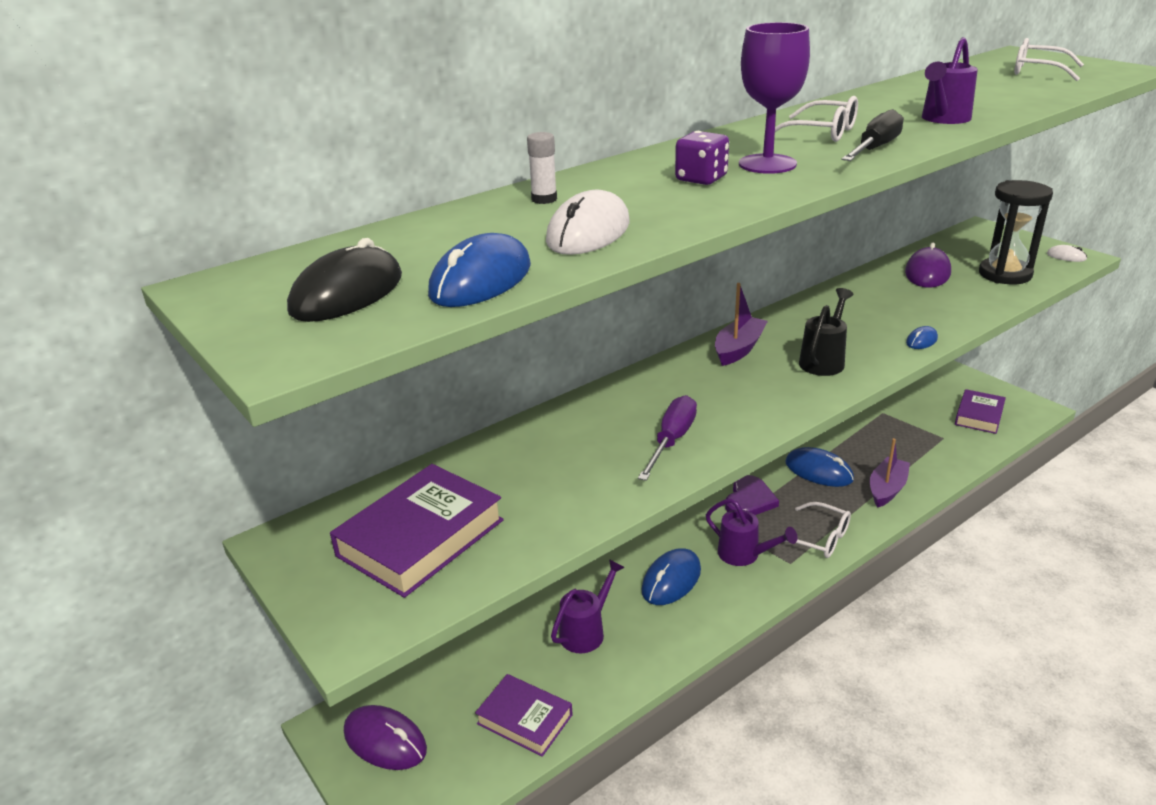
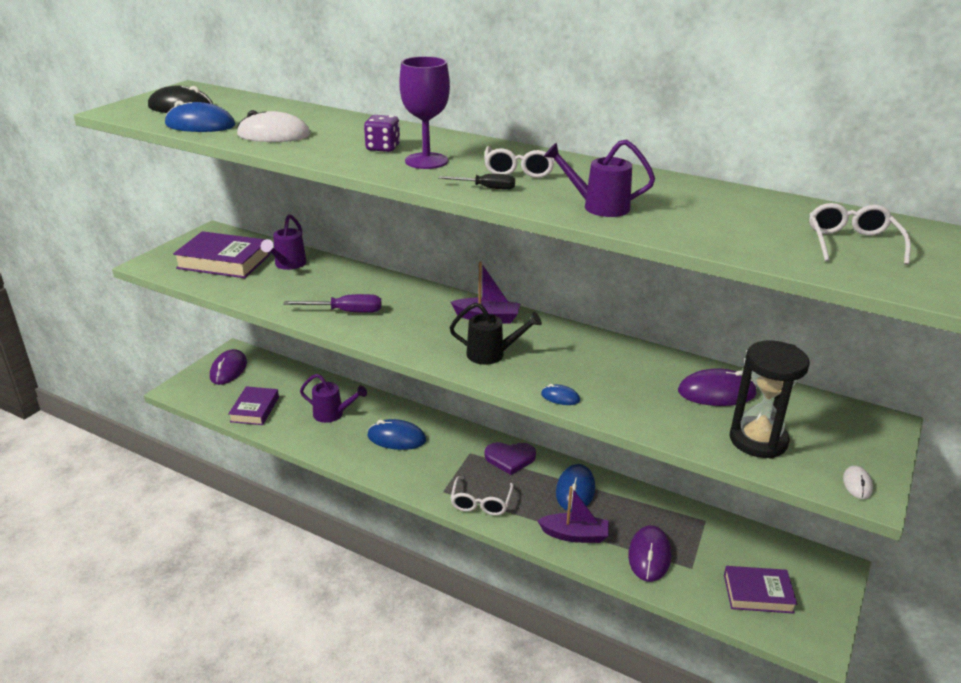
camera: 65 degrees right, 0 degrees up
(544, 199) = (326, 120): white glue stick -> none
(744, 555) = (440, 466): purple watering can -> purple watering can (288, 265)
(875, 149) = (486, 188): black screwdriver -> black screwdriver, size x0.64
(924, 455) = (649, 556): none -> purple mouse

